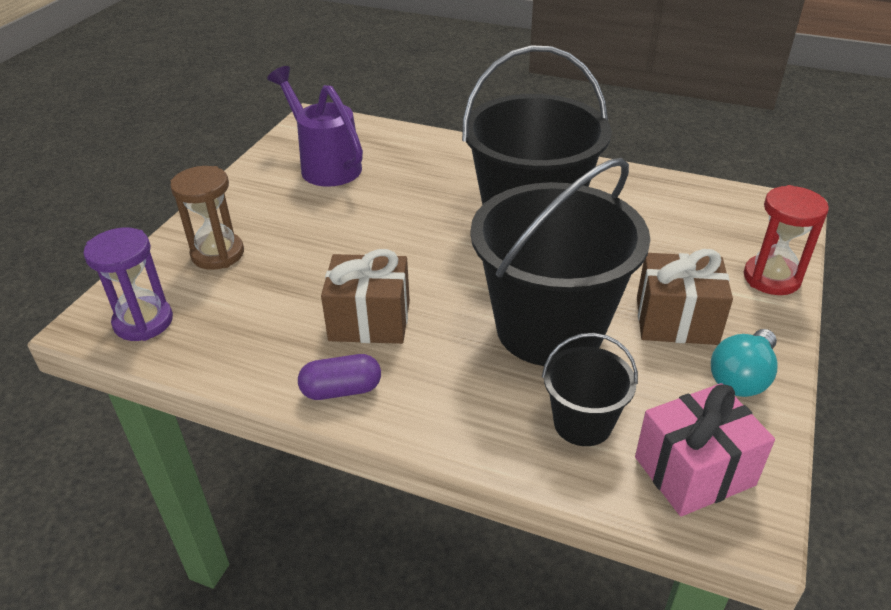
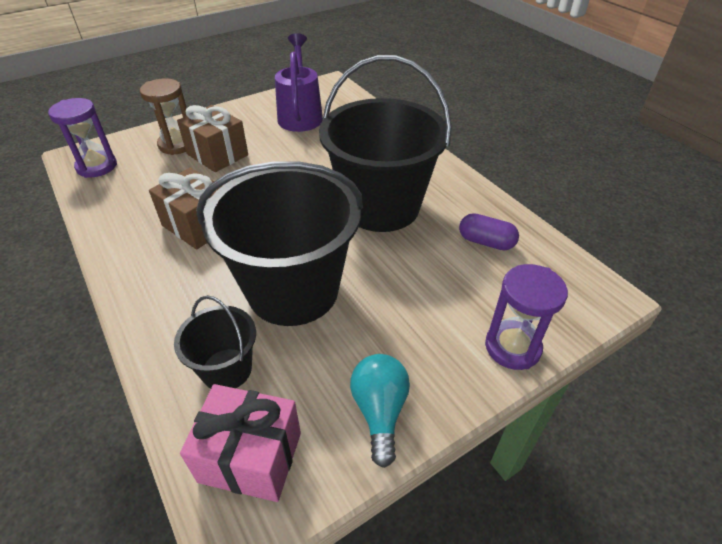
camera: 35 degrees right, 5 degrees up
(341, 390) = (130, 259): purple capsule -> purple capsule (486, 242)
(676, 320) = (388, 336): brown gift -> brown gift (217, 154)
(742, 378) = (379, 411): turquoise light bulb -> turquoise light bulb turned 105 degrees clockwise
(771, 278) = (512, 347): red hourglass -> purple hourglass

